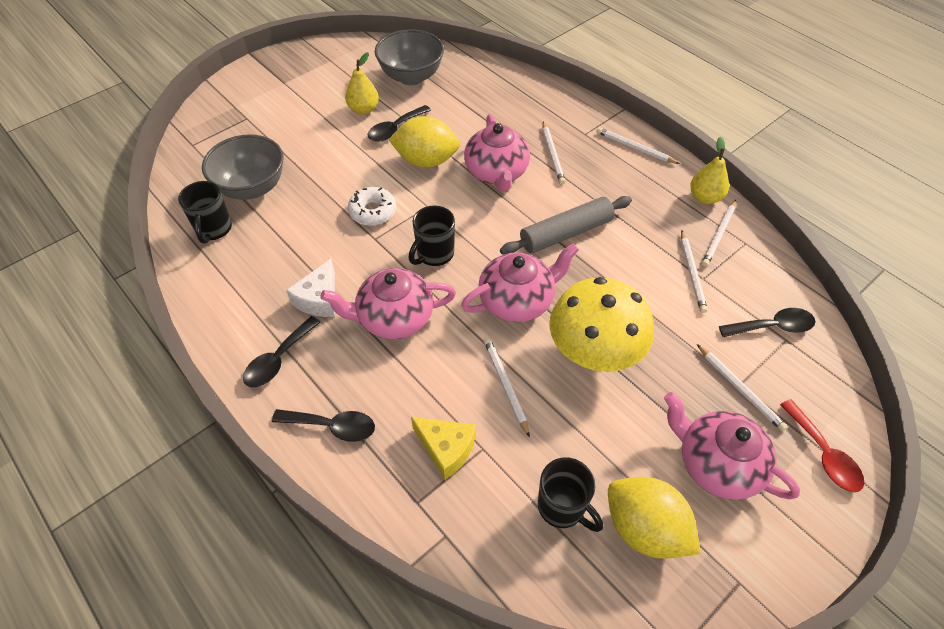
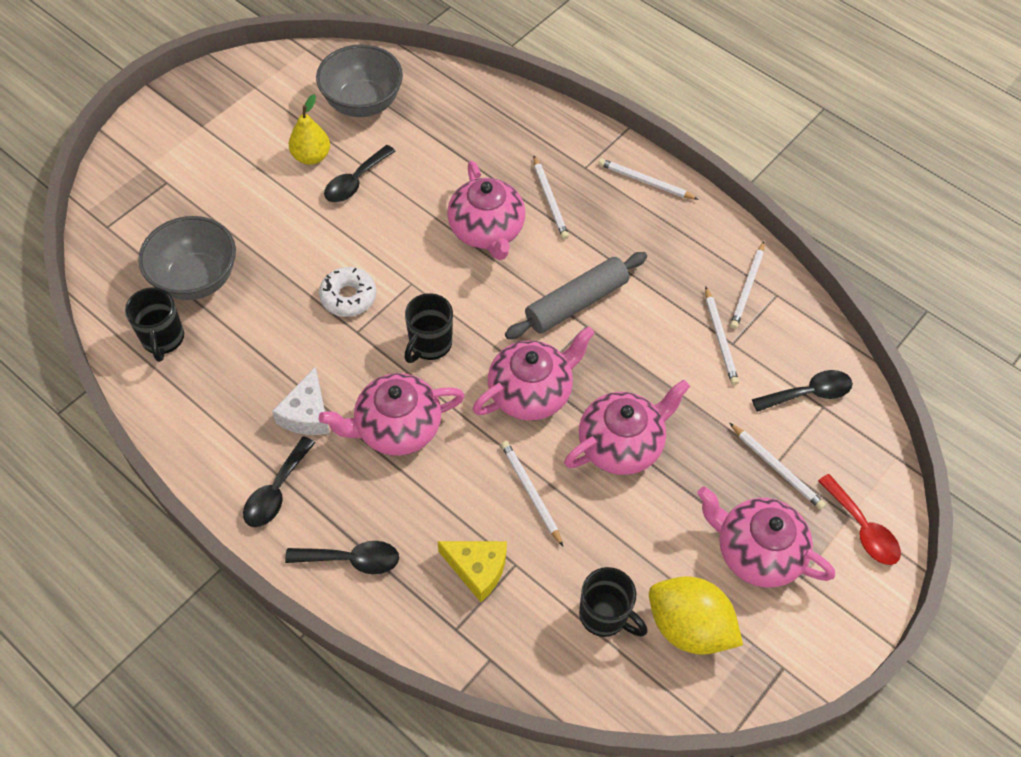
camera: 10 degrees left, 5 degrees up
(426, 161) = (400, 222): yellow lemon -> none
(594, 352) = (621, 444): yellow mushroom -> pink teapot
(705, 197) = (729, 241): yellow pear -> none

